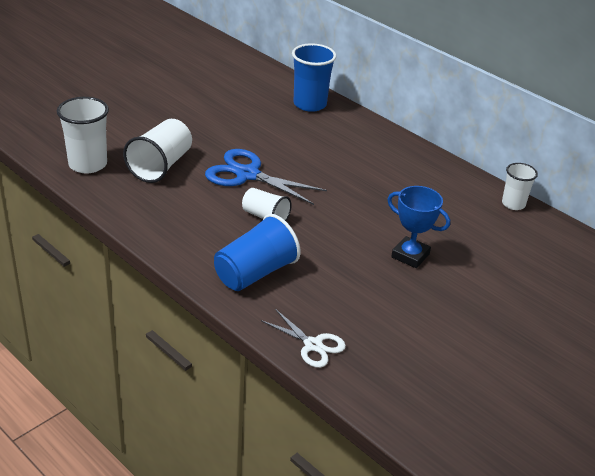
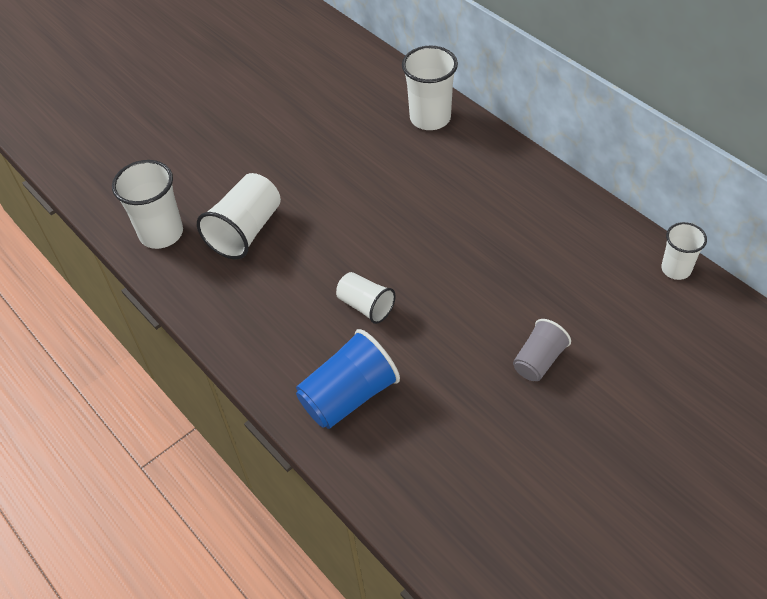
camera: 10 degrees right, 15 degrees up
(247, 174) = (348, 239): blue scissors -> none
(310, 104) = (430, 118): blue cup -> white cup
(313, 345) = (411, 507): white scissors -> none
(410, 256) = (539, 360): blue trophy -> grey cup

